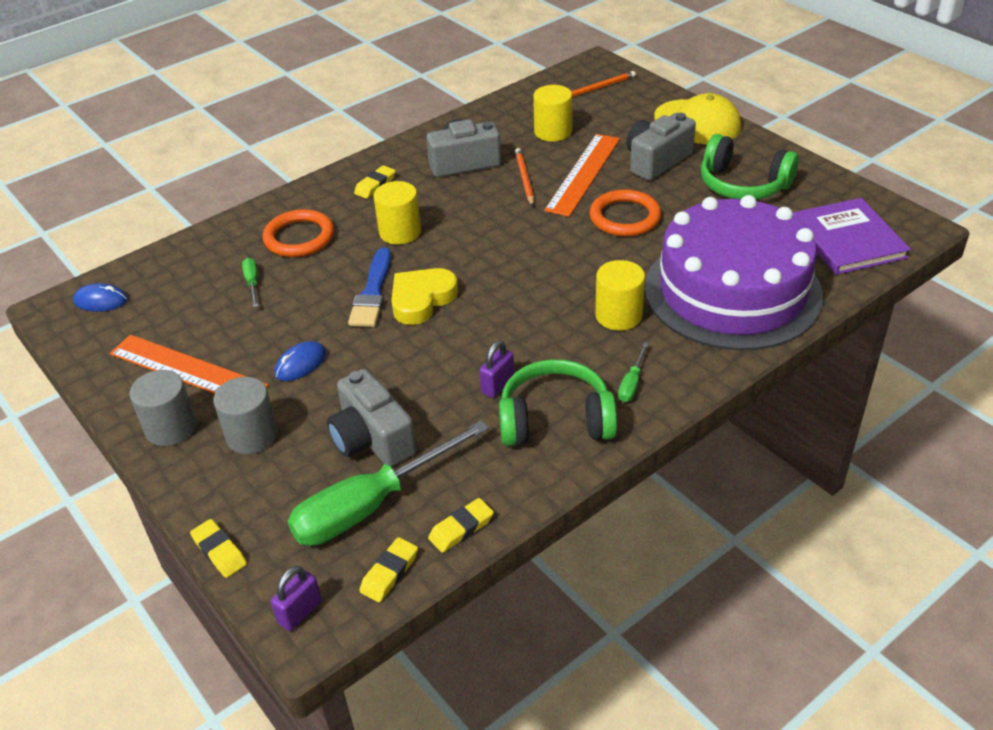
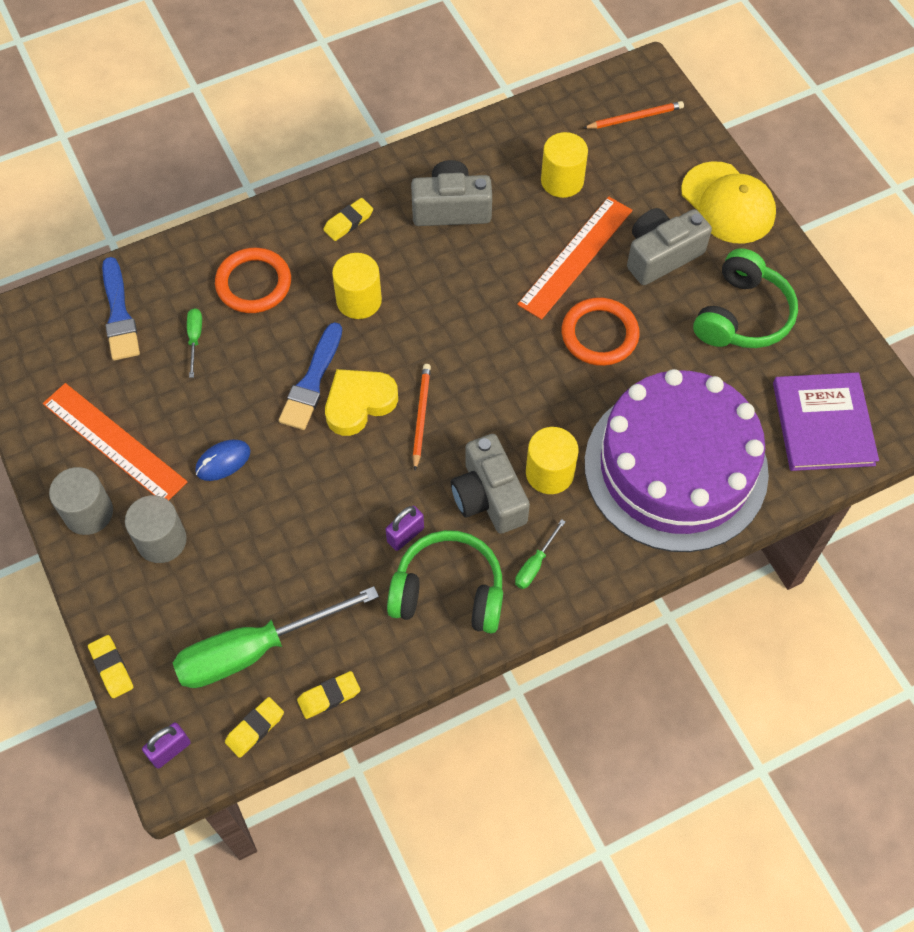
camera: 10 degrees right, 20 degrees up
(101, 301) = (42, 328): blue mouse -> none
(175, 279) = (119, 314): none -> blue brush
(372, 439) = (272, 572): grey camera -> grey camera (488, 497)
(524, 179) = (510, 250): orange pencil -> orange pencil (421, 416)
(743, 185) = (742, 315): green headphones -> green headphones turned 105 degrees counterclockwise

